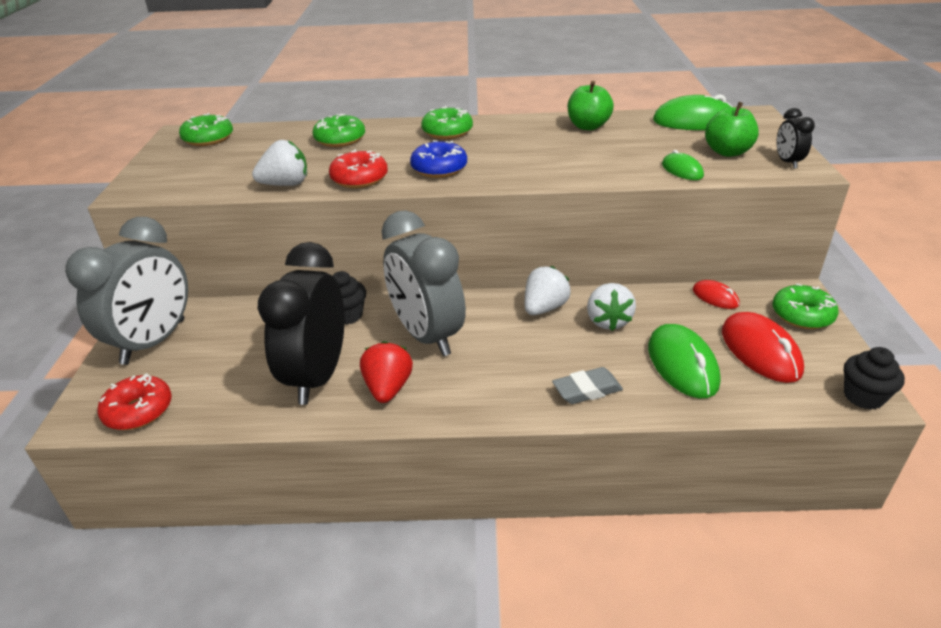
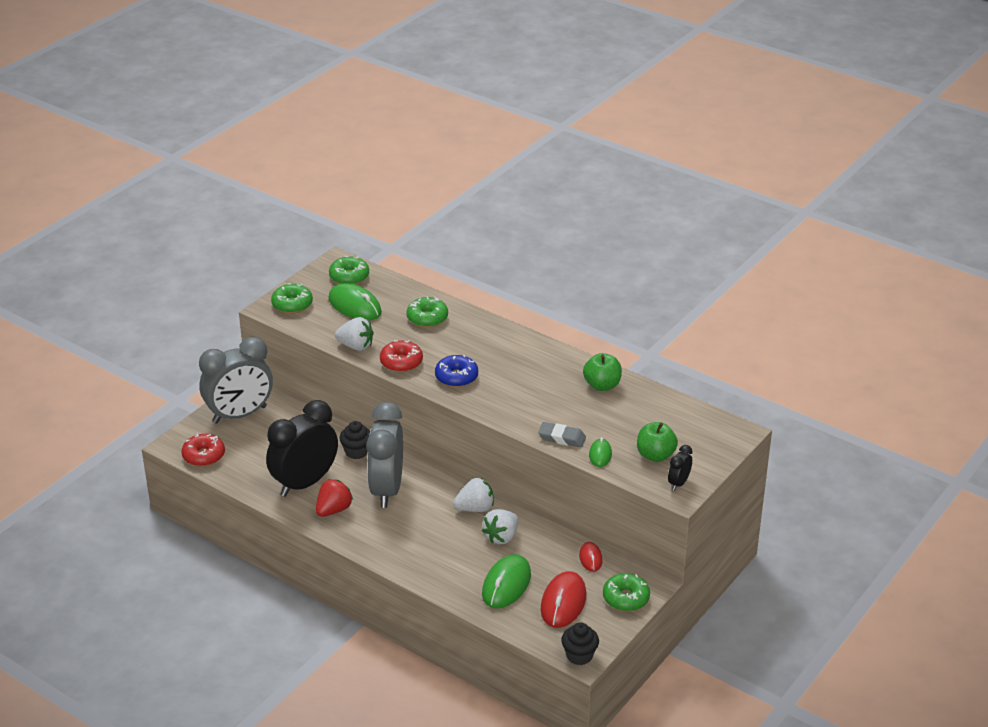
camera: 35 degrees right, 0 degrees up
(447, 132) = (502, 344): green donut -> green donut (292, 304)
(587, 390) = (434, 568): grey eraser -> grey eraser (562, 438)
(694, 121) = (682, 417): green mouse -> green mouse (355, 306)

